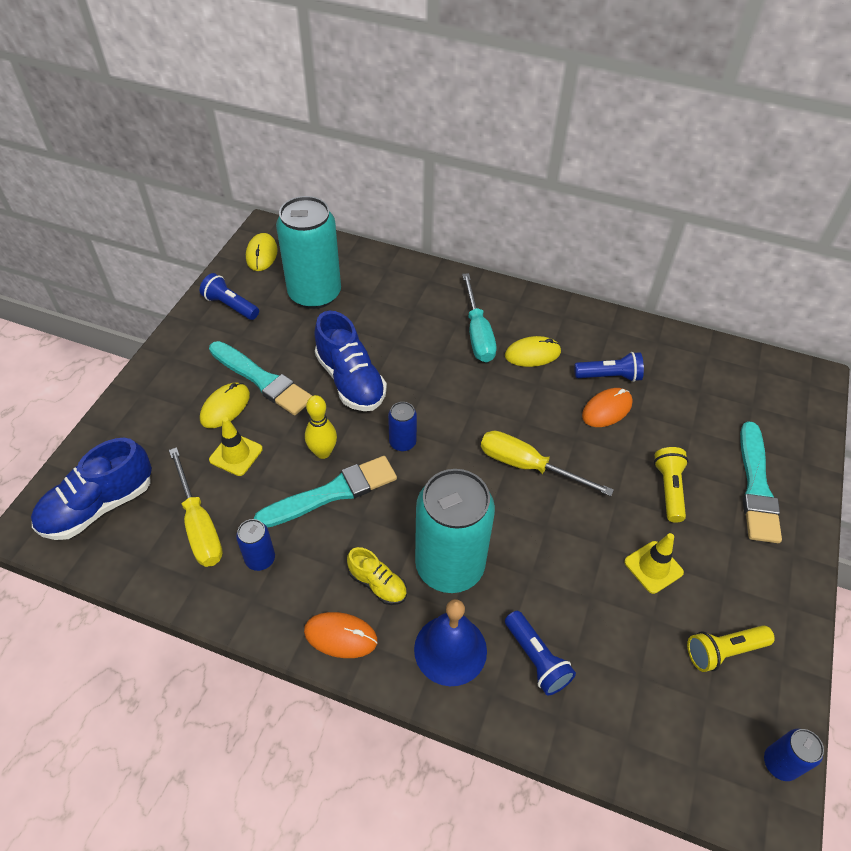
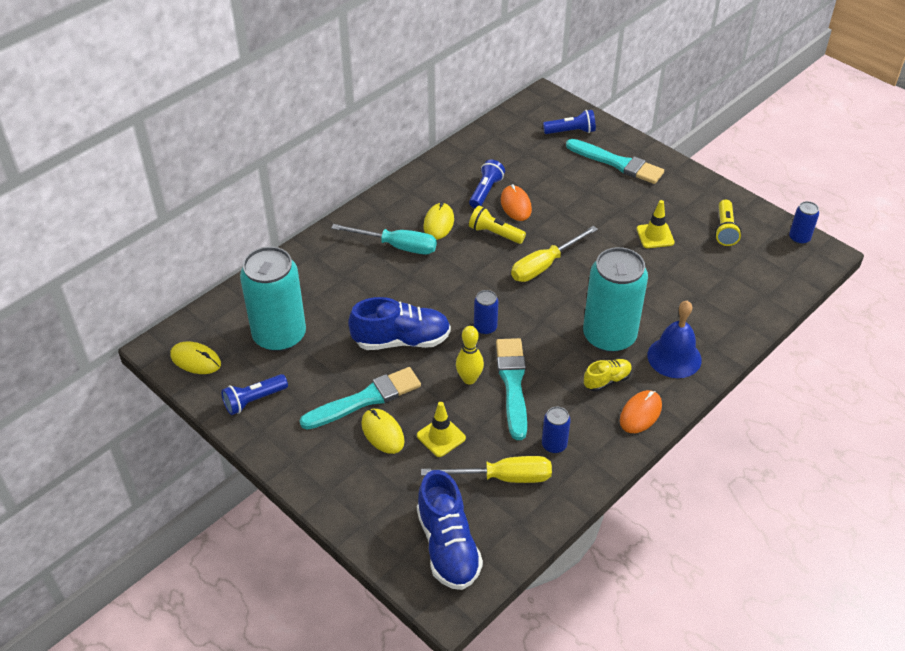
camera: 65 degrees left, 5 degrees down
(536, 659) = (697, 317): blue flashlight -> blue flashlight (571, 131)
(669, 489) = (599, 203): yellow flashlight -> yellow flashlight (495, 233)

